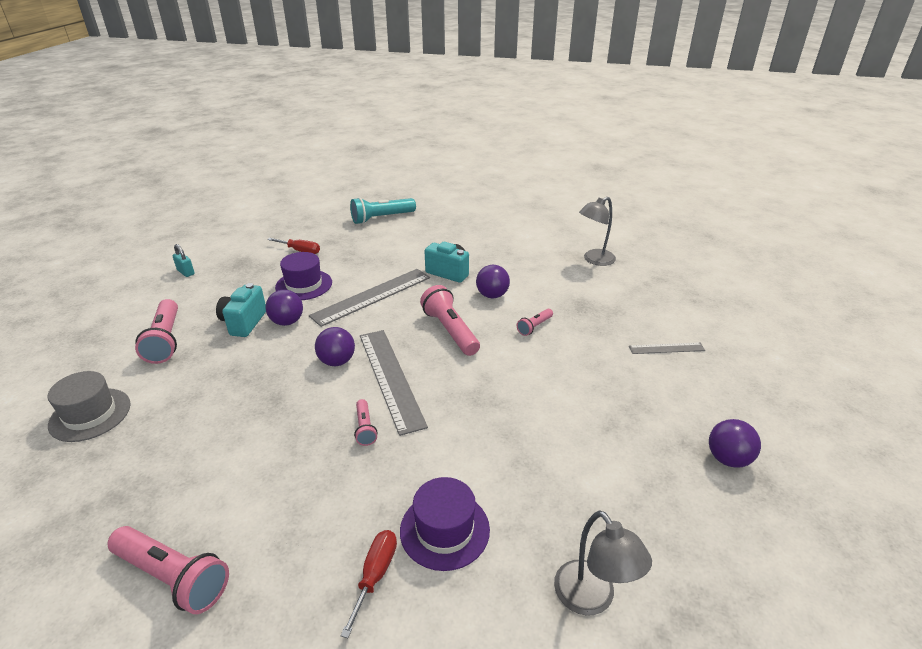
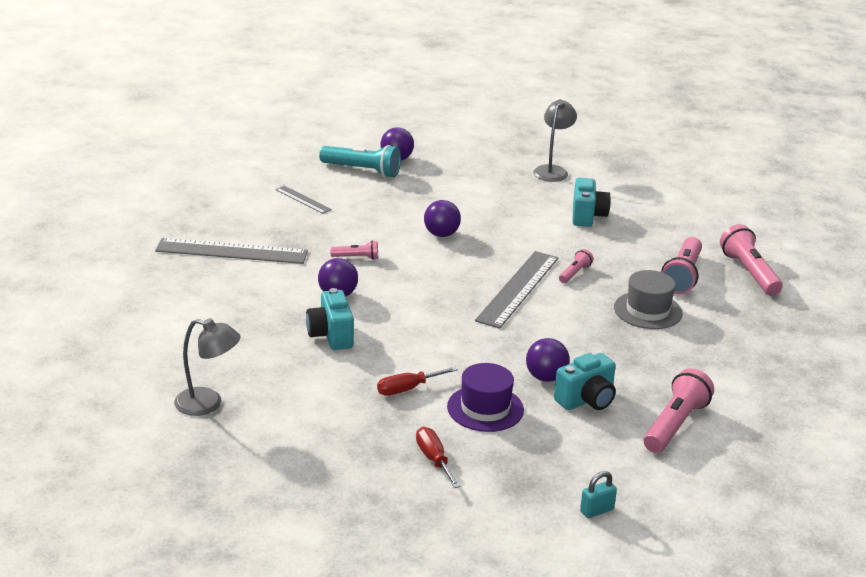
camera: 135 degrees left, 5 degrees down
(90, 414) = (772, 390): grey hat -> grey hat (648, 310)
(186, 272) = (596, 510): turquoise padlock -> turquoise padlock turned 60 degrees clockwise
(337, 361) = (542, 321): purple ball -> purple ball (441, 234)
(372, 296) = (438, 356): grey ruler -> grey ruler (231, 251)
(375, 575) = (642, 222): red screwdriver -> red screwdriver (407, 389)
(381, 218) = (269, 451): turquoise flashlight -> turquoise flashlight (362, 170)
(444, 530) = (587, 216): purple hat -> turquoise camera
(450, 331) = (422, 291): pink flashlight -> pink flashlight (682, 276)
(594, 260) = (188, 268): grey lamp -> grey lamp (208, 404)

